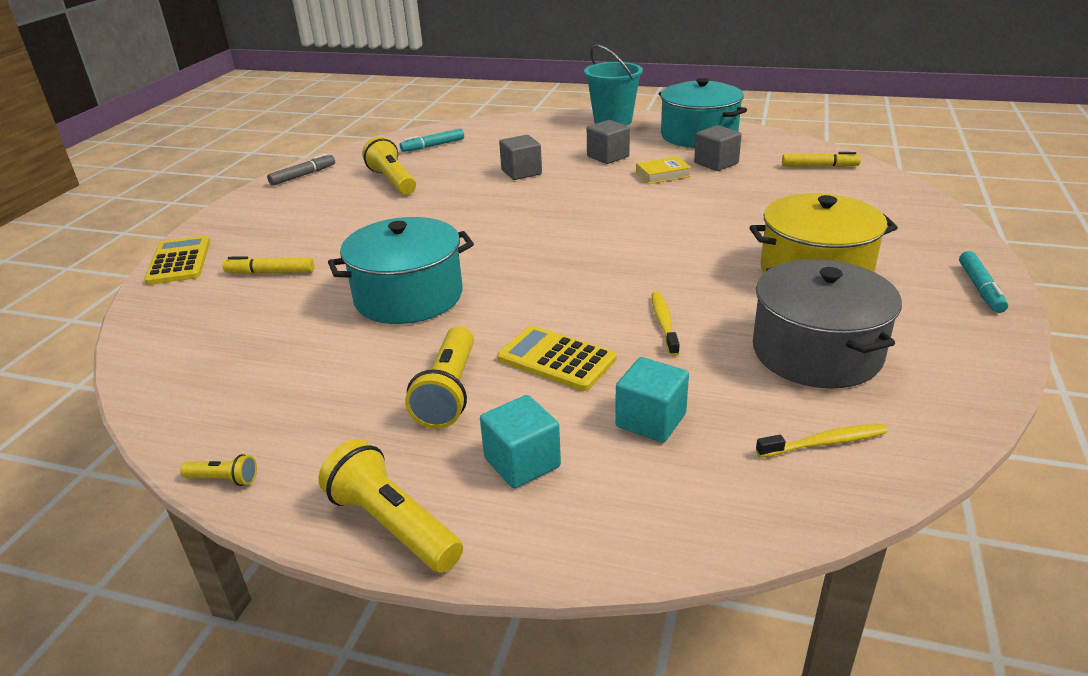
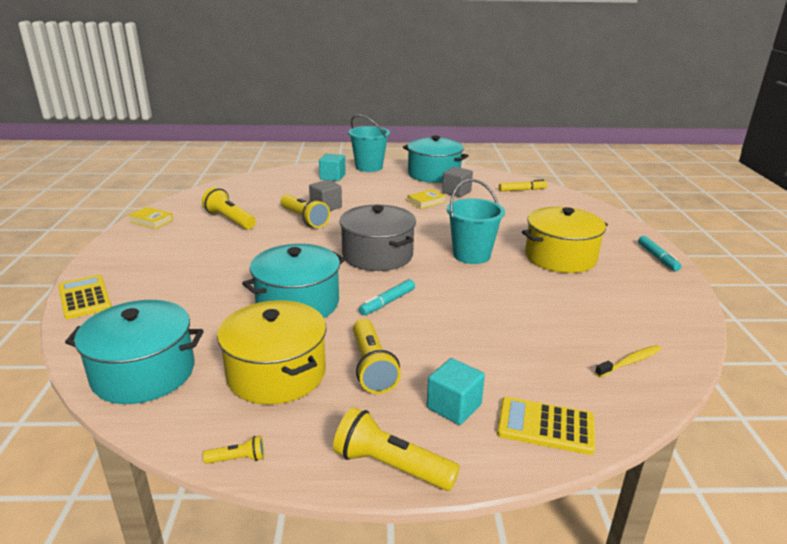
camera: 20 degrees left, 5 degrees down
(187, 359) = (144, 373): none -> turquoise pot
(270, 273) = (173, 298): yellow marker -> none
(303, 175) = (151, 221): grey marker -> yellow book
(329, 382) = (276, 373): none -> yellow pot
(433, 146) = (246, 192): turquoise marker -> turquoise marker (387, 302)
(484, 187) = (304, 219): none -> yellow flashlight
(556, 359) = (433, 333): yellow calculator -> yellow calculator (545, 426)
(608, 156) = (381, 192): grey cube -> none
(650, 420) = (519, 365): turquoise cube -> turquoise cube (332, 177)
(664, 323) = (488, 300): yellow toothbrush -> none
(680, 256) = (471, 255): none -> turquoise bucket
(816, 352) = (591, 307): grey pot -> grey pot (377, 255)

